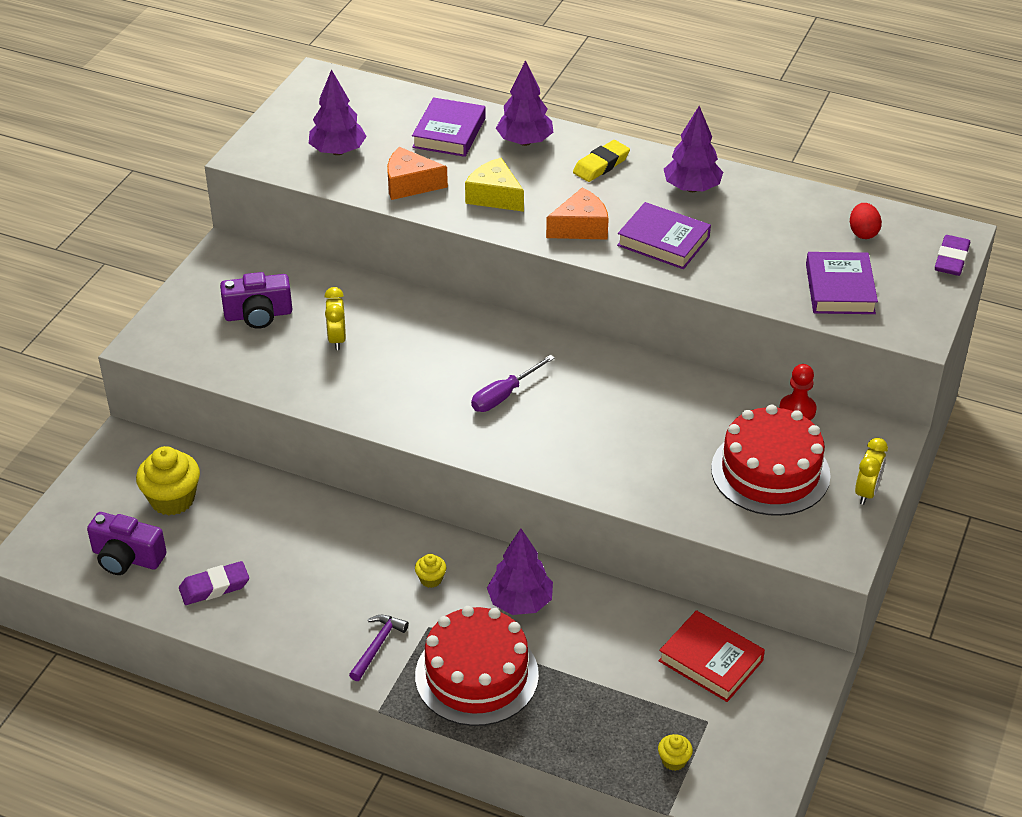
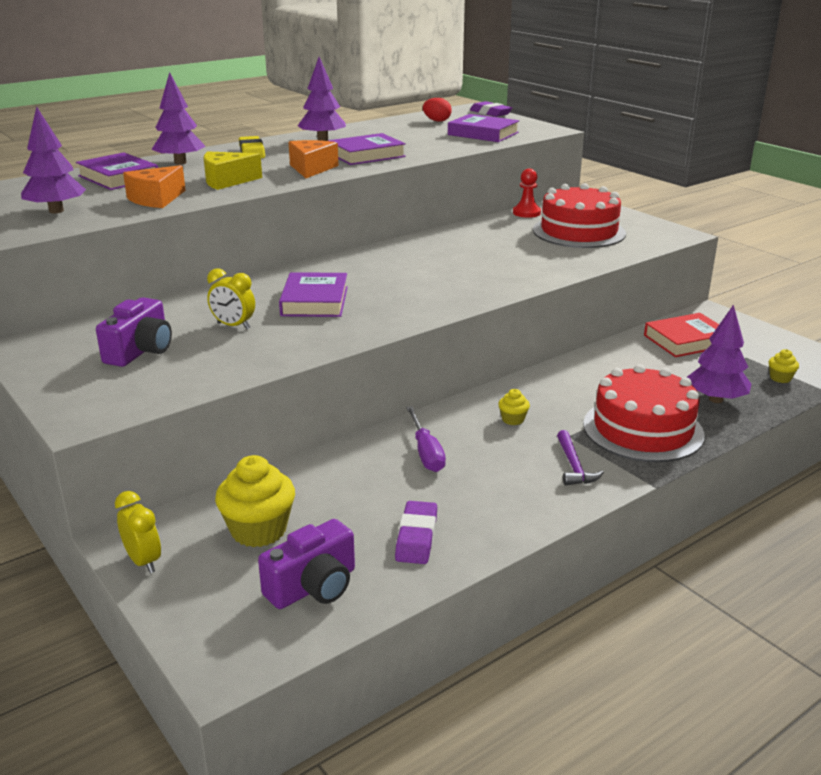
camera: 60 degrees left, 15 degrees down
(377, 646) = (574, 466): purple hammer -> purple hammer turned 150 degrees counterclockwise
(422, 361) = (314, 301): none -> purple book
(504, 395) = (399, 284): purple screwdriver -> purple screwdriver (426, 452)
(520, 602) = (573, 390): purple tree -> purple tree (716, 399)
(866, 492) = (623, 215): yellow clock -> yellow clock (143, 561)

